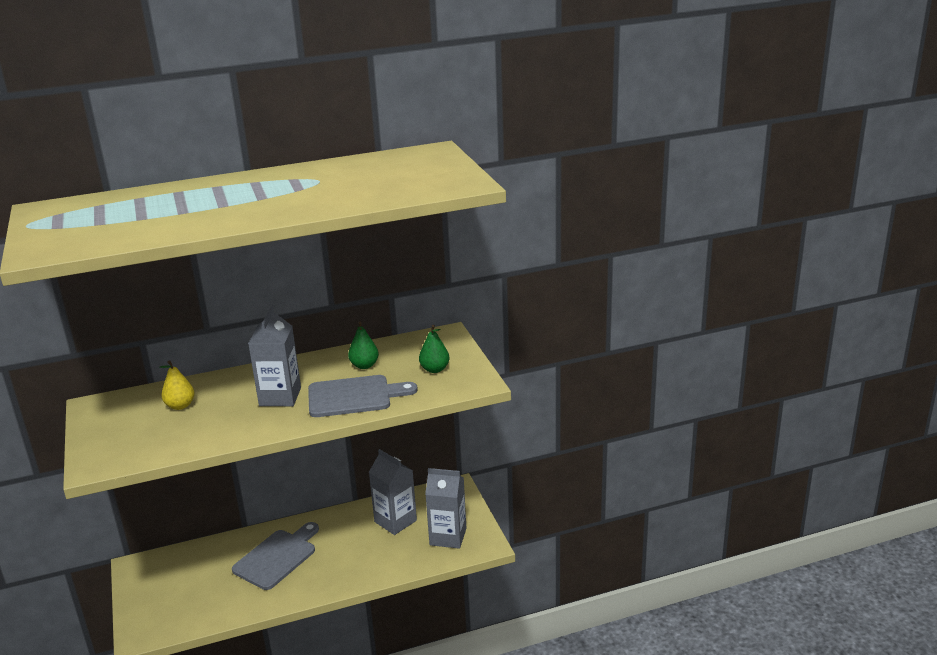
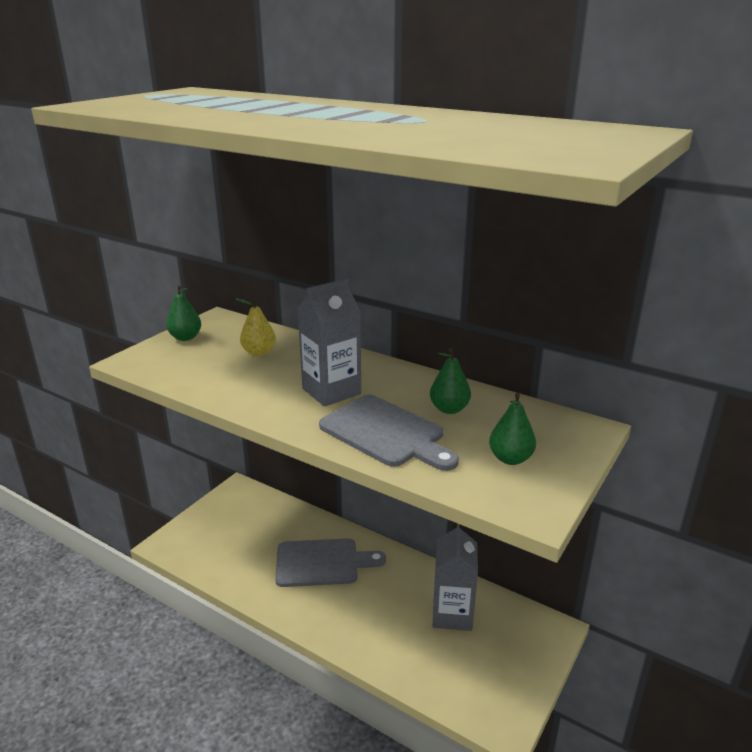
camera: 50 degrees right, 0 degrees up
(98, 430) = (185, 337): none -> green pear
(448, 536) = (478, 677): grey carton -> none

